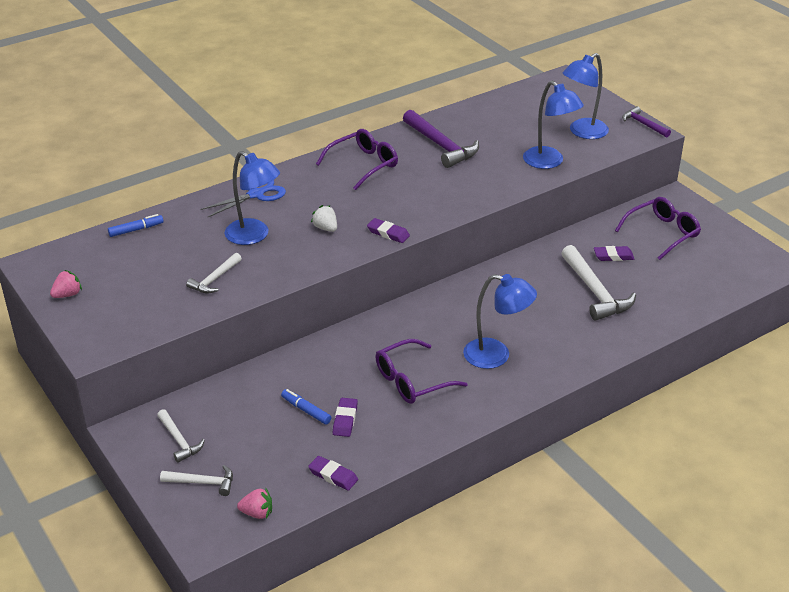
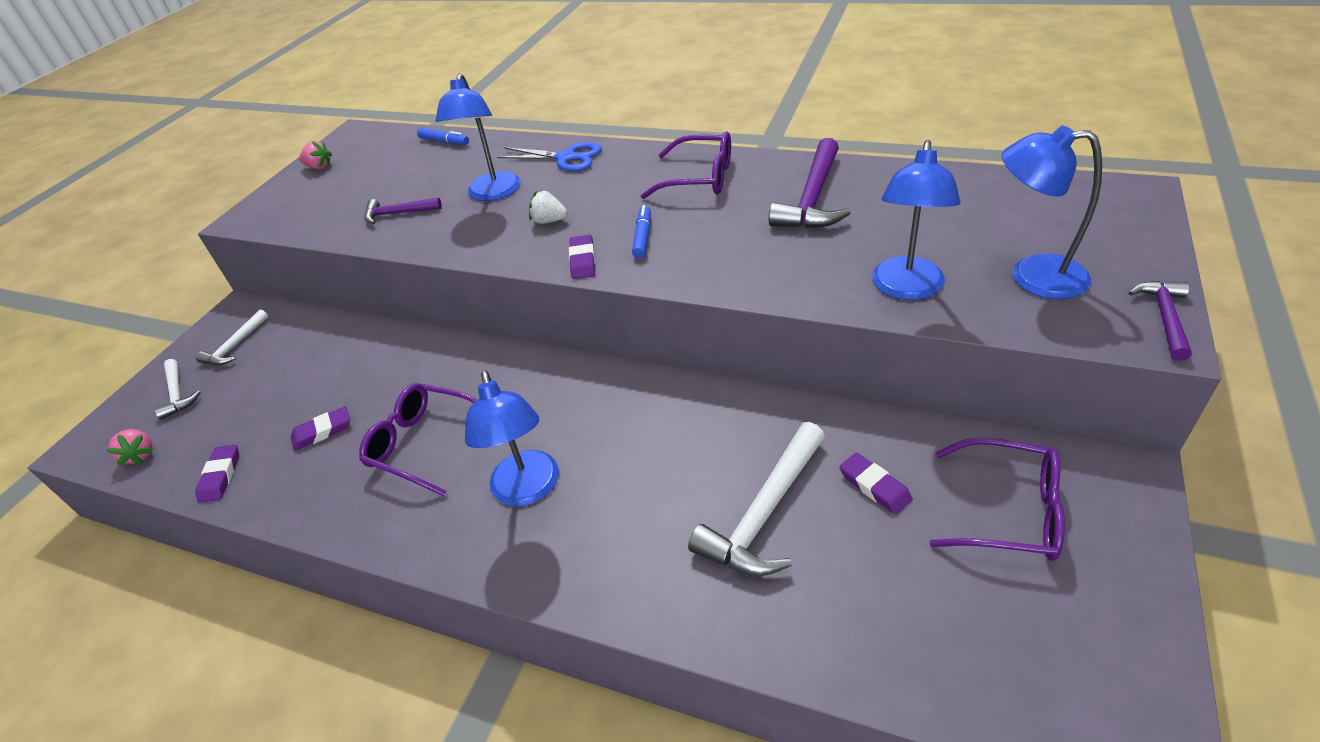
camera: 60 degrees right, 5 degrees up
(214, 279) = (398, 214): white hammer -> purple hammer
(306, 410) = (323, 396): blue marker -> blue marker (642, 237)
(325, 228) = (549, 221): white strawberry -> white strawberry turned 90 degrees counterclockwise

